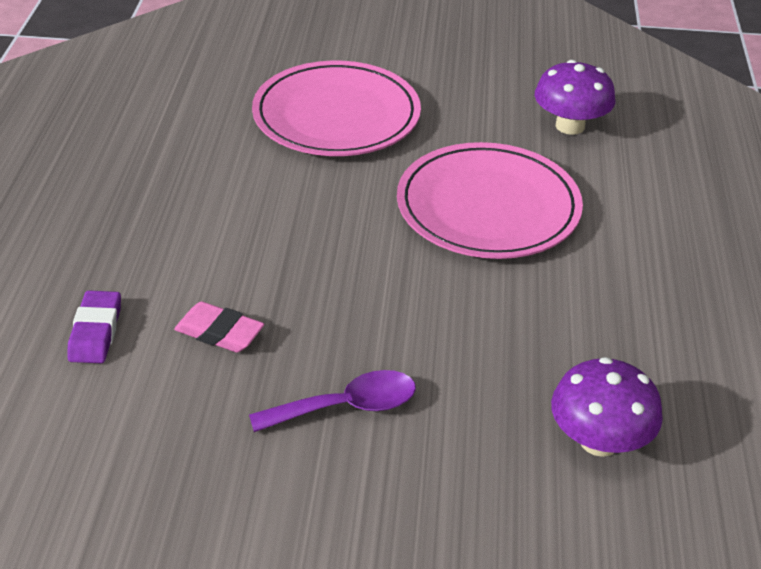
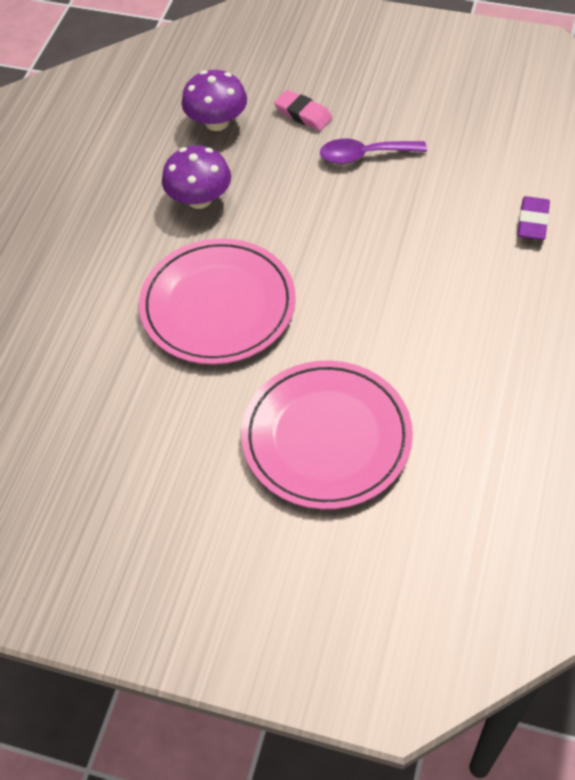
camera: 165 degrees left, 15 degrees up
(219, 332) = (445, 213): pink eraser -> pink eraser (303, 114)
(570, 126) = (103, 397): purple mushroom -> purple mushroom (199, 199)

